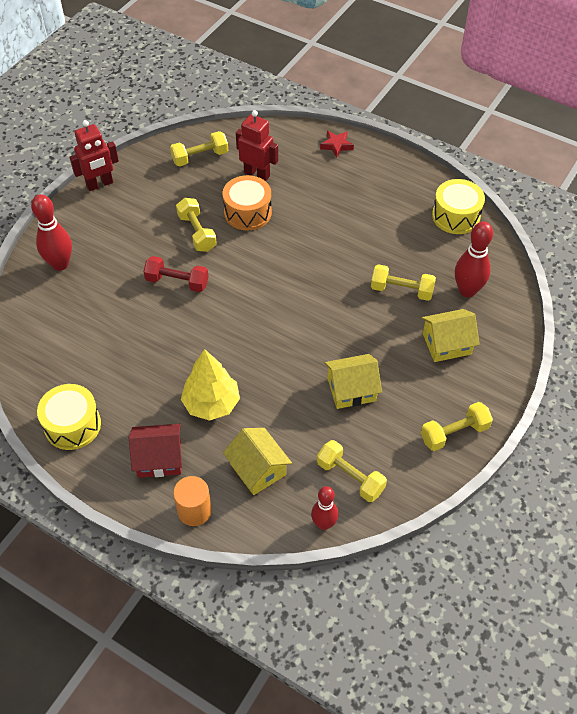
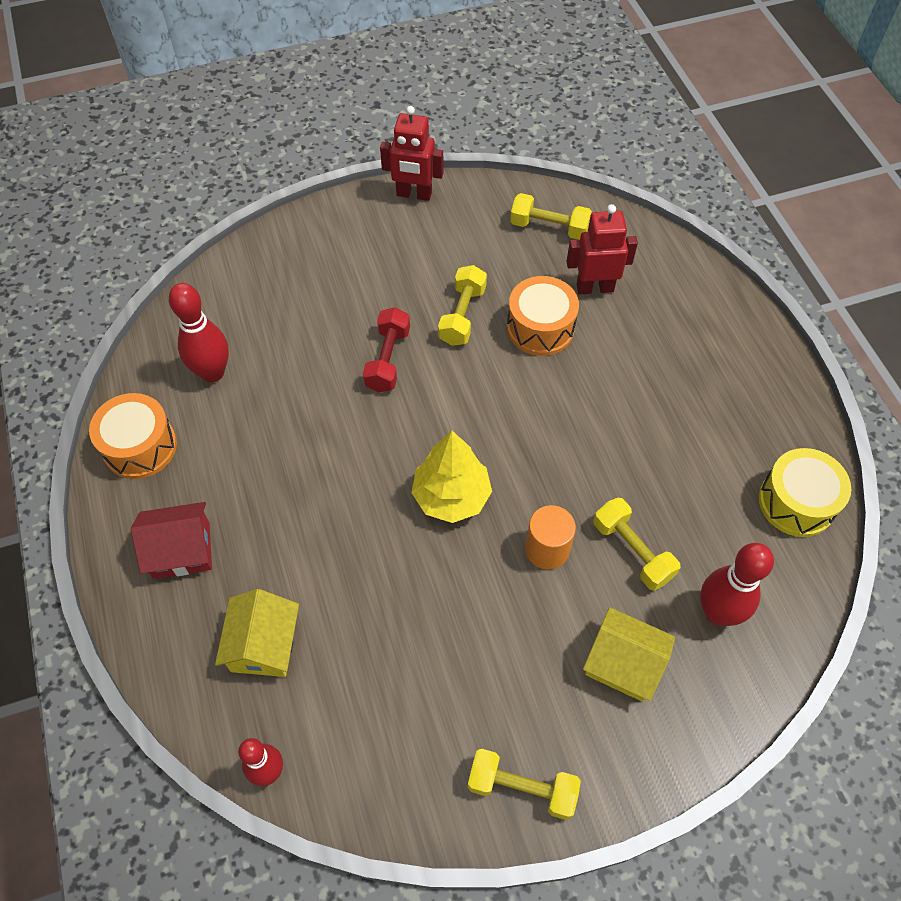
camera: 40 degrees right, 5 degrees up
(60, 264) = (293, 259): red bowling pin -> red bowling pin (212, 372)
(72, 425) = (140, 446): yellow drum -> orange drum
(159, 458) = (182, 550): red house -> red house turned 45 degrees counterclockwise
(177, 282) = (388, 359): red dumbbell -> red dumbbell turned 45 degrees clockwise
(194, 510) = (158, 639): orange cylinder -> orange cylinder (547, 549)
(211, 404) = (290, 528): yellow tree -> yellow tree (451, 496)
(257, 174) = (594, 288): red robot -> red robot turned 75 degrees counterclockwise
(336, 145) = (725, 311): red star -> none
(350, 477) = (349, 740): yellow dumbbell -> none
(351, 389) = (453, 632): yellow house -> none

